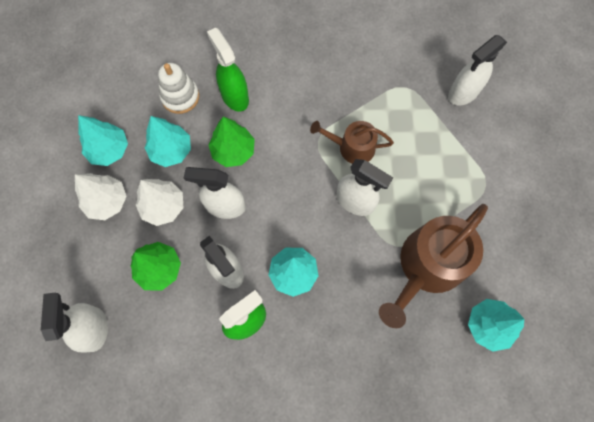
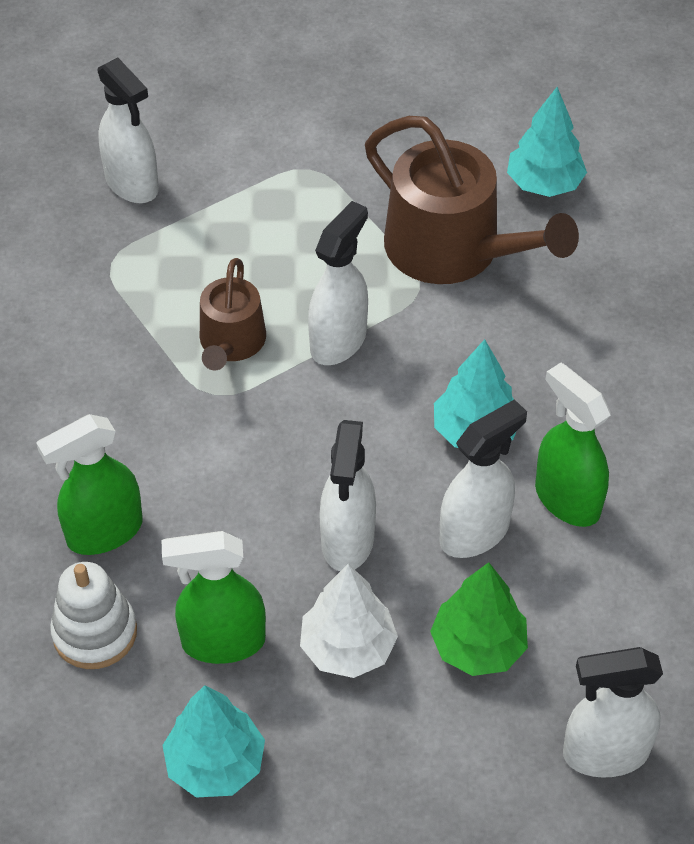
camera: 90 degrees left, 20 degrees down
(107, 201) = (337, 756): white tree -> none
(171, 150) = (222, 642): turquoise tree -> green spray bottle
(233, 151) = (229, 530): green tree -> none

